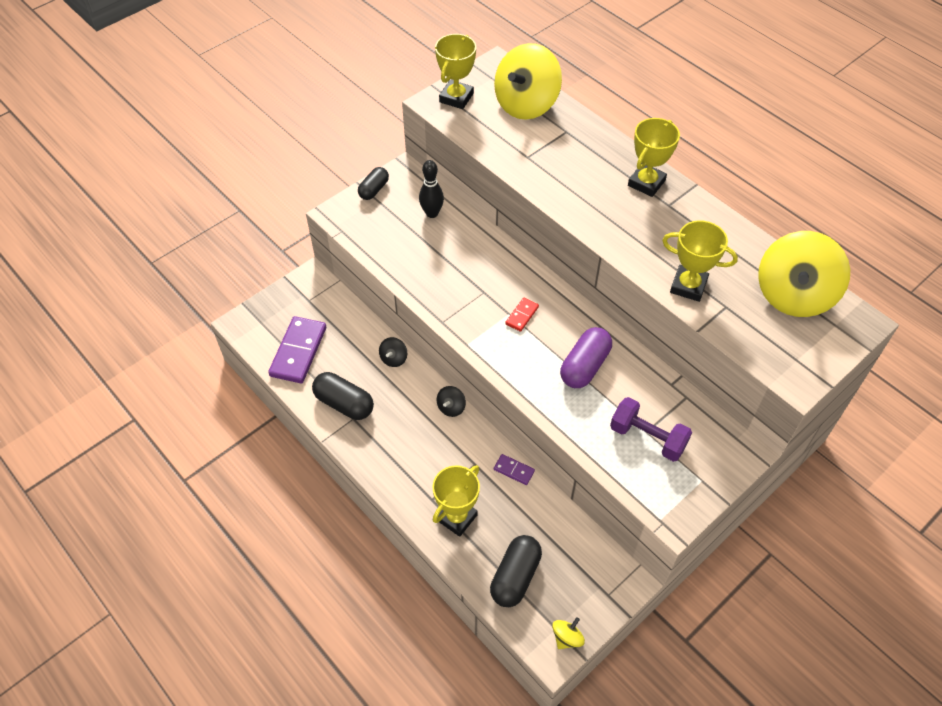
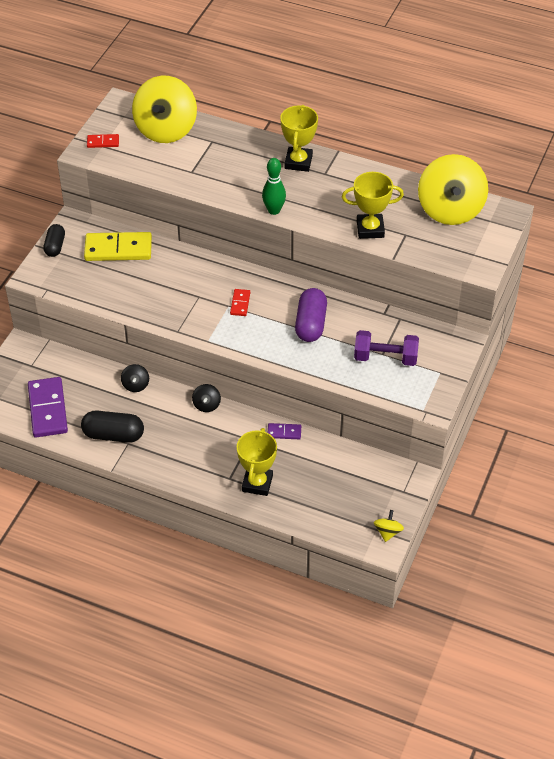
camera: 25 degrees left, 5 degrees down
(432, 213) = (118, 249): black bowling pin -> yellow domino
(456, 98) = (103, 142): yellow trophy -> red domino
(515, 577) = (326, 507): black capsule -> none
(592, 228) = (274, 210): none -> green bowling pin

